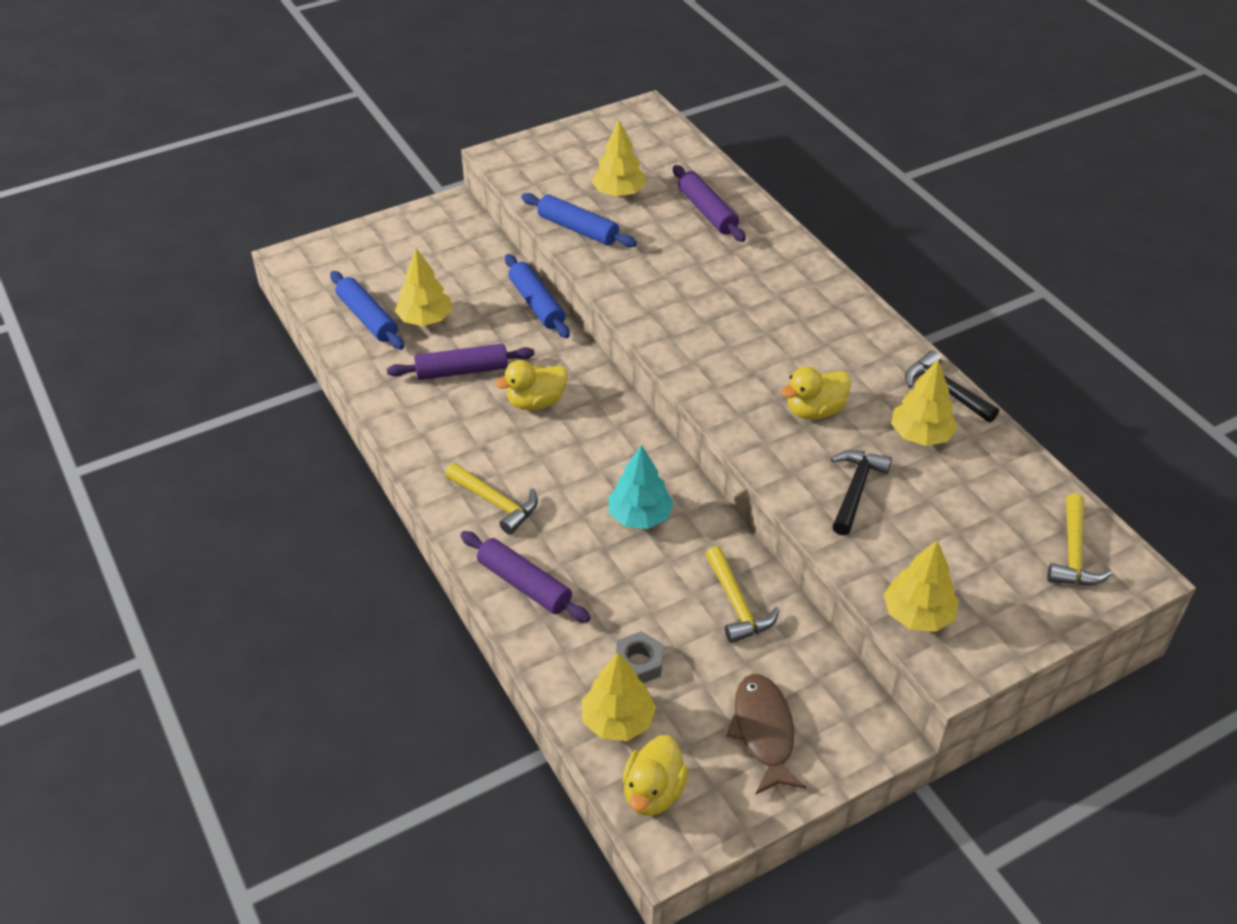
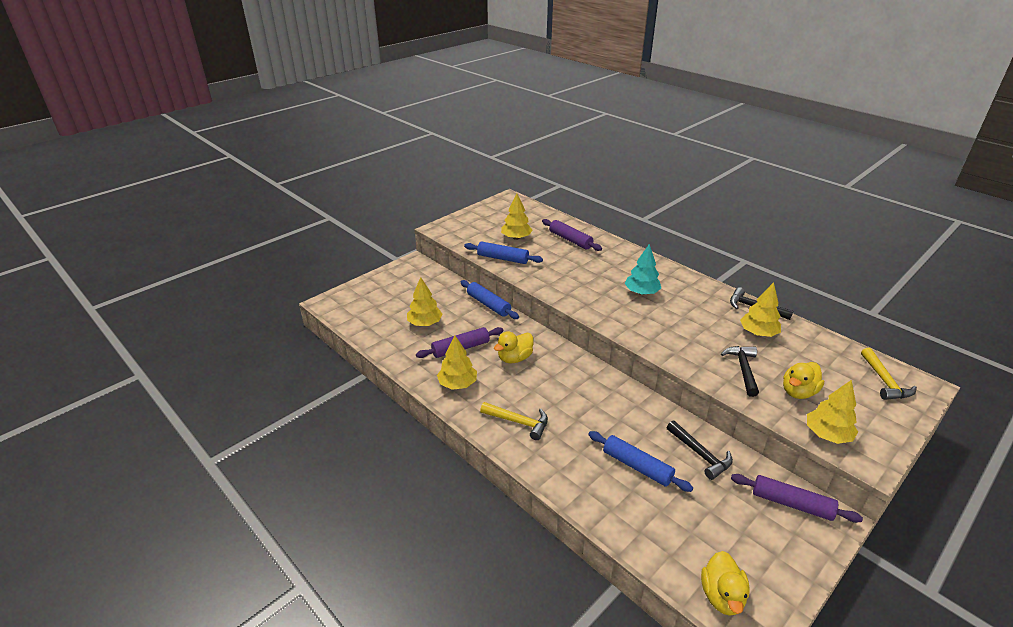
camera: 15 degrees left, 10 degrees down
(367, 318) = (388, 328): blue rolling pin -> blue rolling pin (637, 466)
(524, 584) = (562, 470): purple rolling pin -> purple rolling pin (791, 503)
(618, 721) = (670, 549): yellow tree -> yellow tree (457, 384)
(638, 663) = (662, 506): grey nut -> none
(640, 516) = (612, 413): turquoise tree -> turquoise tree (641, 292)
(737, 604) = (700, 454): yellow hammer -> black hammer
(764, 732) = (766, 534): brown fish -> none
(814, 411) = (692, 330): yellow duck -> yellow duck (798, 392)

